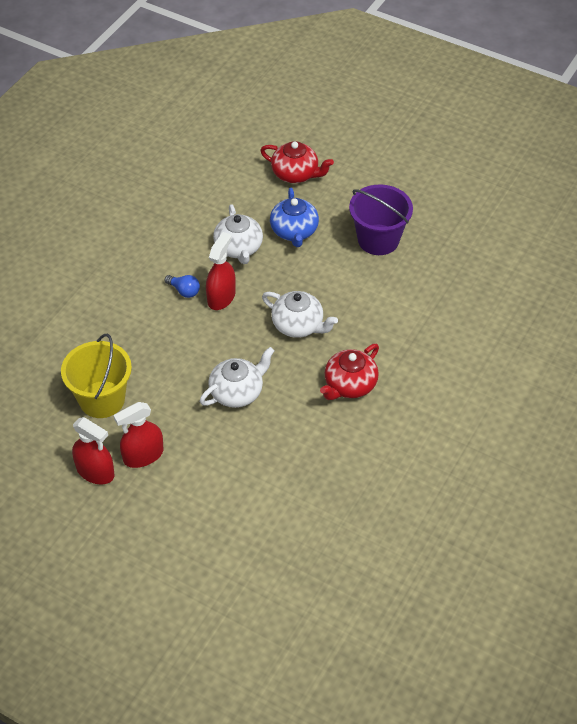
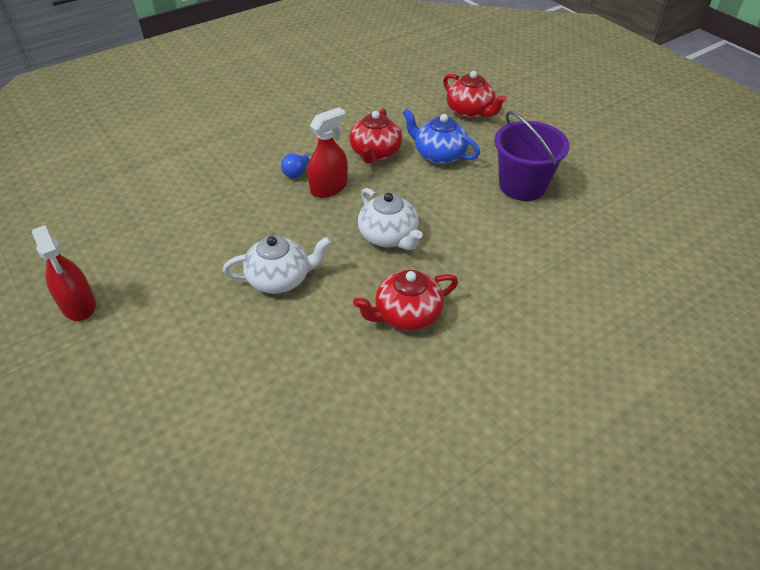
camera: 25 degrees right, 5 degrees down
(102, 399) = (145, 239): yellow bucket -> none
(143, 455) = (137, 307): red spray bottle -> none
(184, 291) = (298, 172): blue light bulb -> blue light bulb turned 60 degrees clockwise
(239, 248) = (375, 153): white teapot -> red teapot
(294, 231) = (439, 155): blue teapot -> blue teapot turned 105 degrees clockwise

